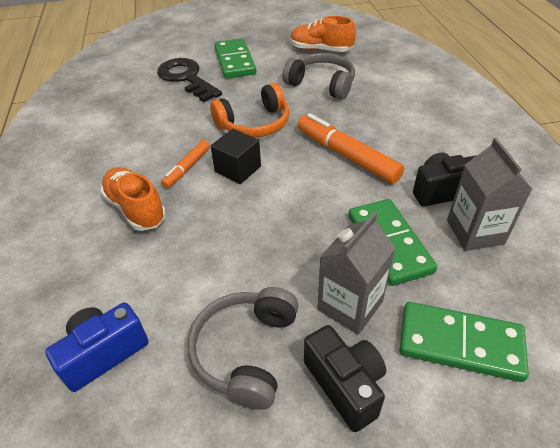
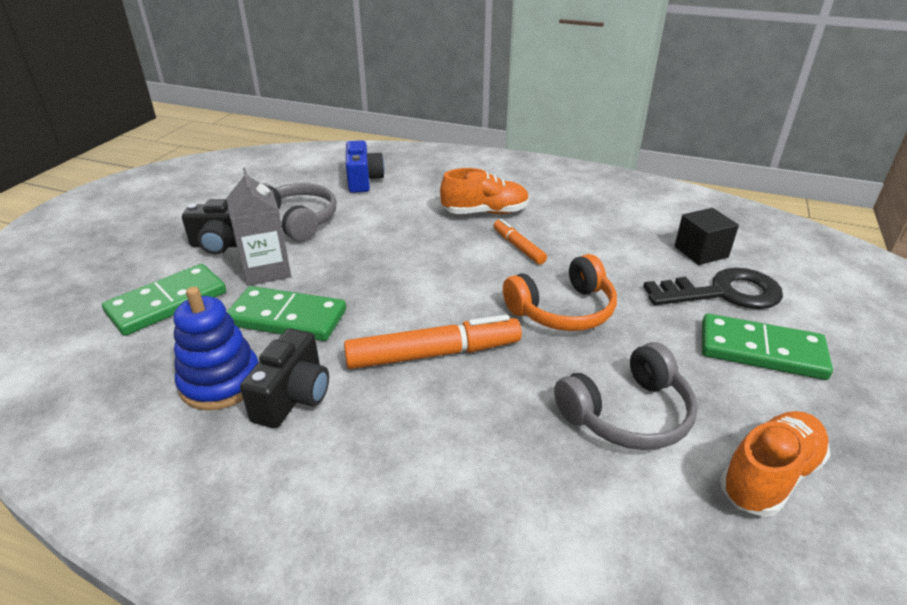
camera: 120 degrees right, 10 degrees down
(238, 169) = (487, 273): black cube -> black cube (701, 252)
(254, 124) = (563, 310): orange headphones -> orange headphones turned 120 degrees counterclockwise
(475, 232) = (221, 382): grey carton -> blue stacking toy

